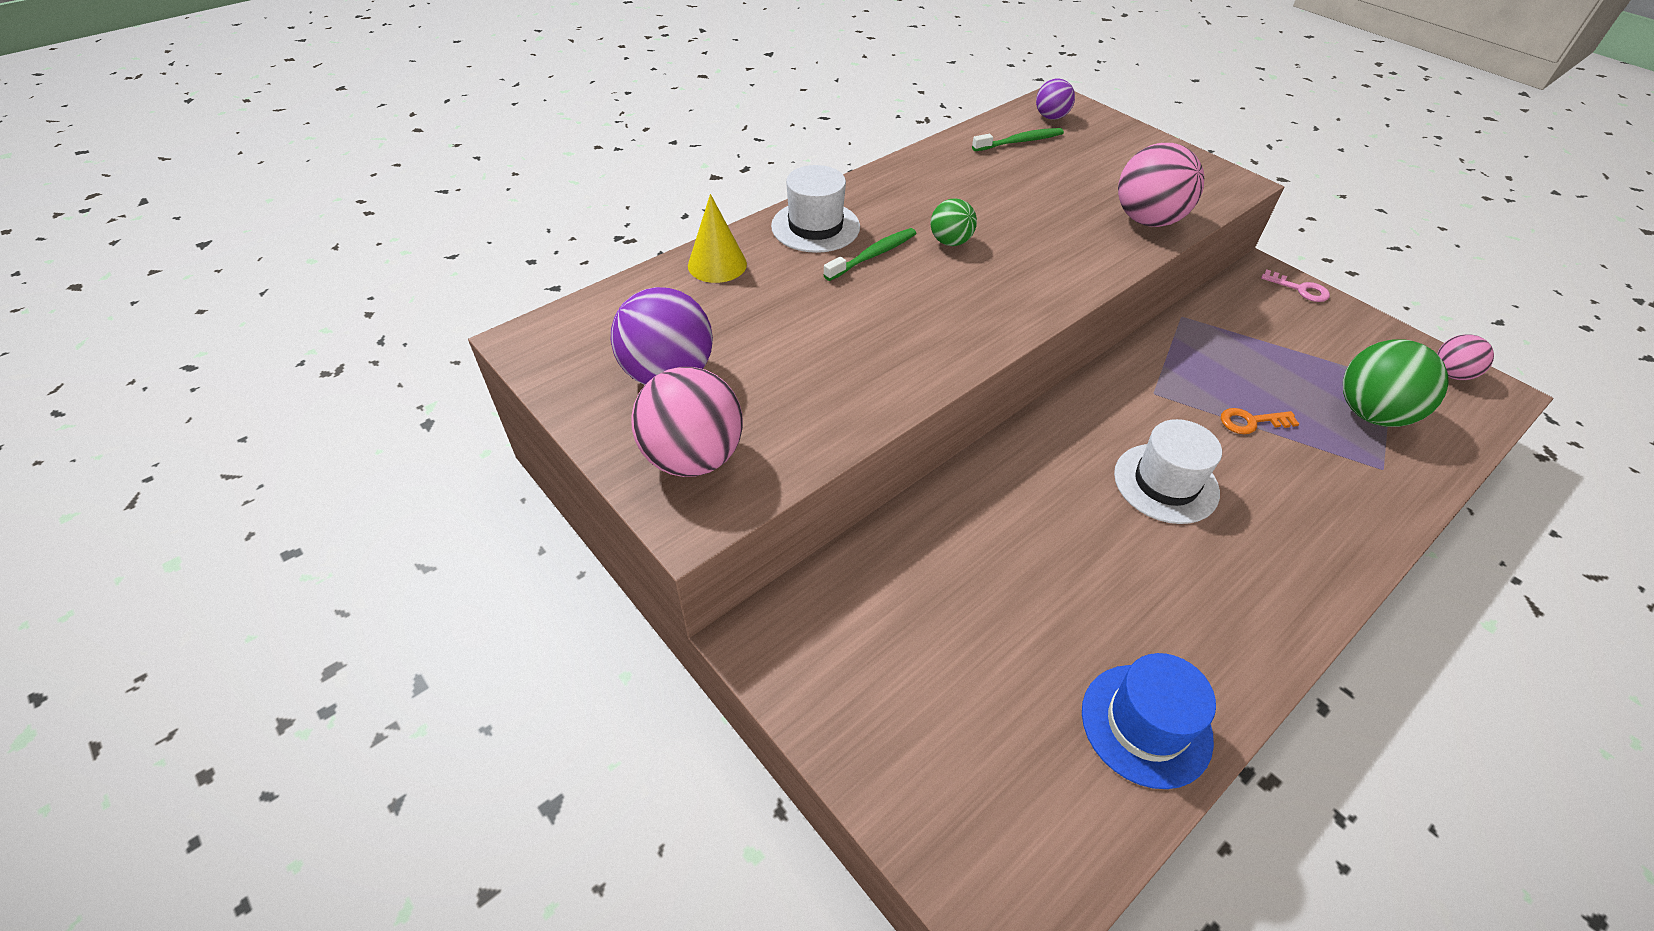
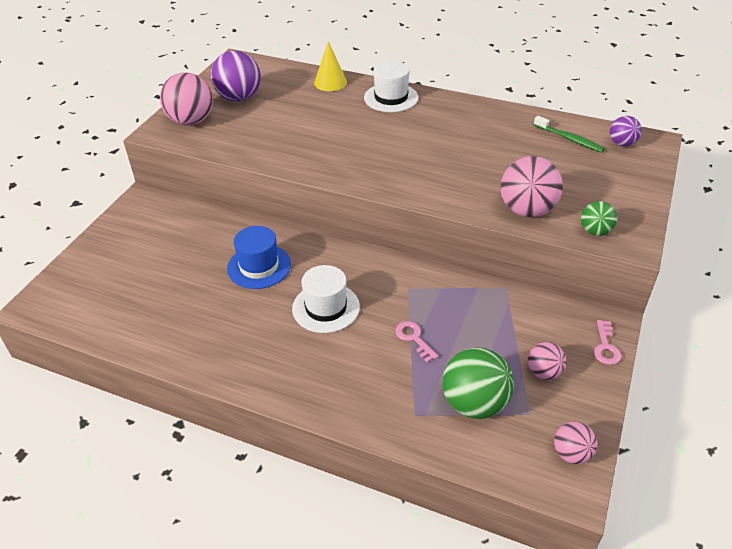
camera: 65 degrees right, 5 degrees down
(872, 255) = (381, 122): green toothbrush -> none
(950, 242) = (420, 142): green ball -> green ball (595, 231)
(1146, 724) = (147, 329): blue hat -> blue hat (259, 266)
(1251, 422) = (414, 338): orange key -> pink key
(1330, 344) = (543, 372): none -> pink ball

